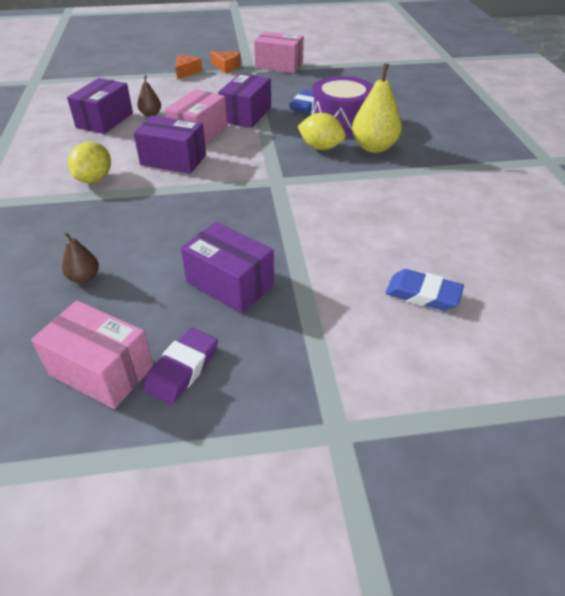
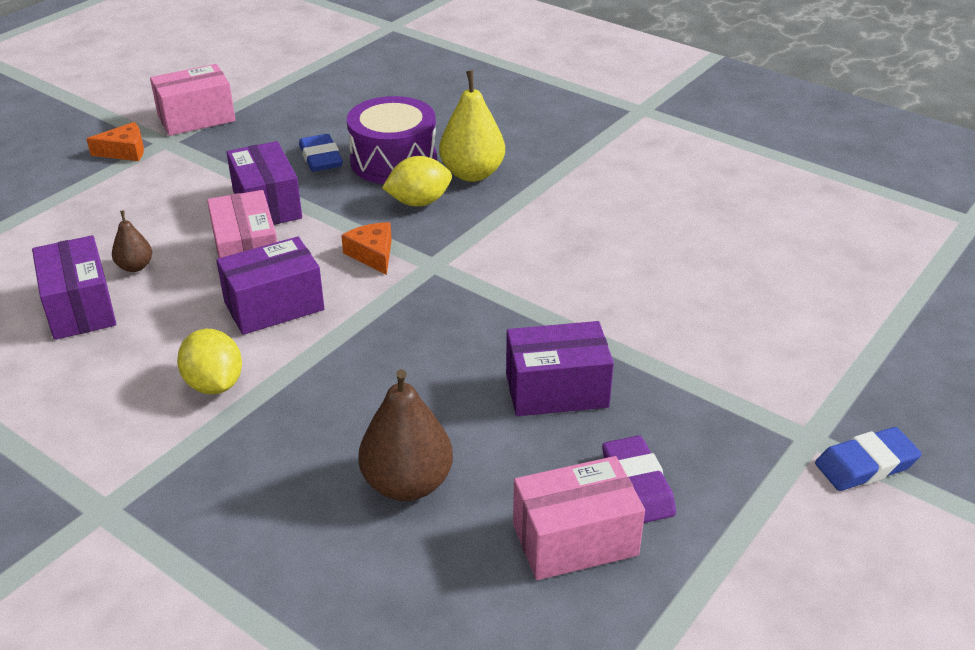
camera: 45 degrees left, 5 degrees down
(84, 278) = (407, 484): brown pear -> brown pear, size x1.90
(186, 72) = (75, 184): orange cheese -> orange cheese (372, 254)
(423, 294) = (717, 293): blue eraser -> blue eraser (865, 465)

